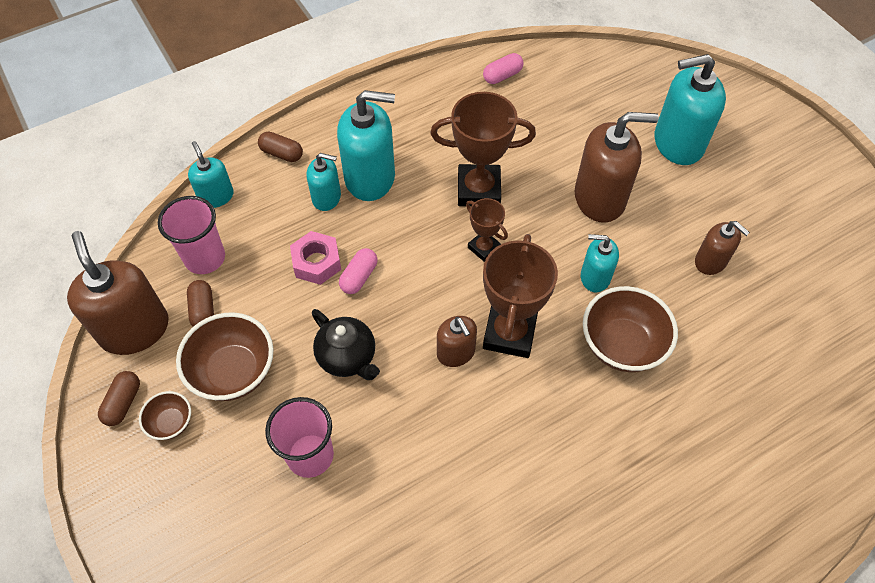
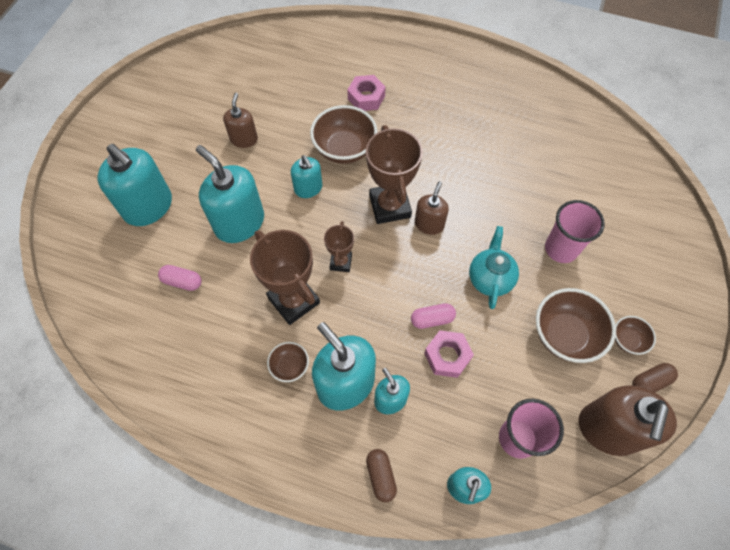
camera: 130 degrees left, 5 degrees up
(203, 310) = (551, 397): brown capsule -> none
(348, 357) = (490, 278): black teapot -> turquoise teapot
(422, 152) = (290, 366): none -> brown bowl
(502, 76) = (157, 368): pink capsule -> pink capsule (182, 281)
(509, 333) = (390, 206): brown trophy -> brown trophy turned 75 degrees counterclockwise
(600, 198) = (239, 223): brown soap dispenser -> turquoise soap dispenser
(687, 424) = (366, 97): none -> pink nut

